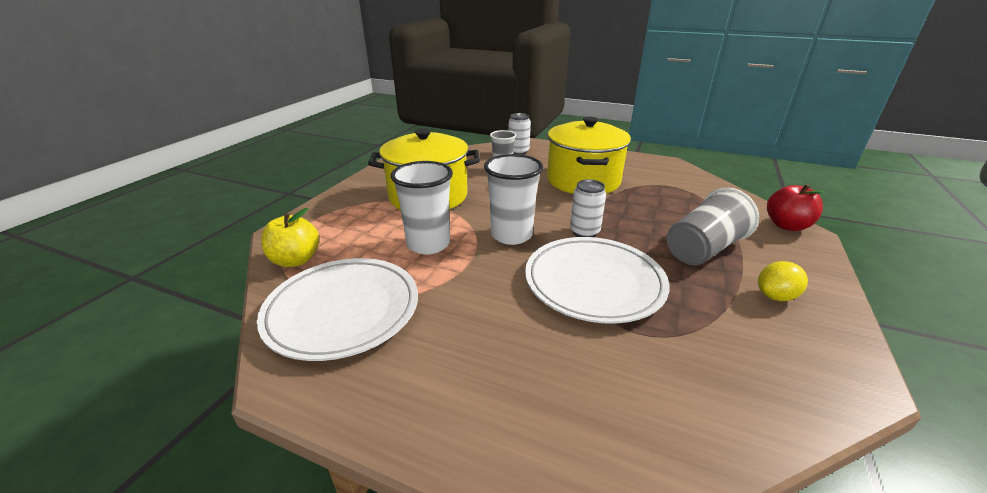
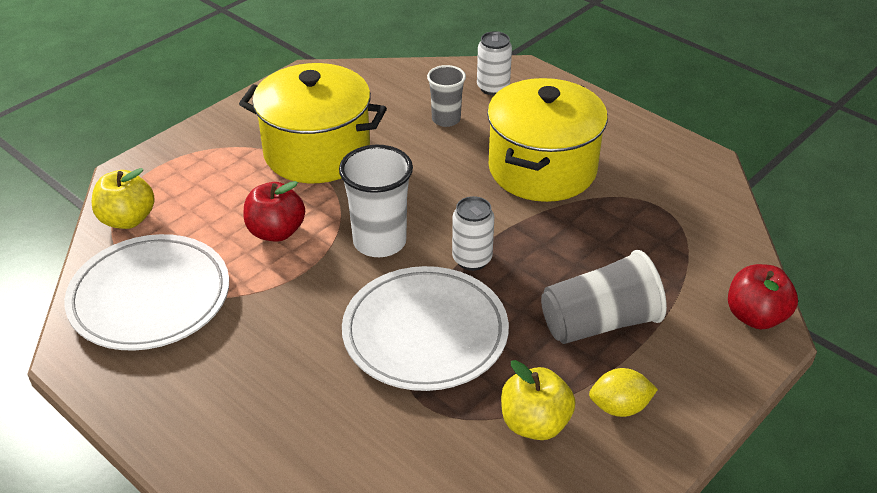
camera: 20 degrees right, 10 degrees up
(428, 244) = (276, 232): white cup -> red apple
(733, 323) = (535, 424): none -> yellow apple

